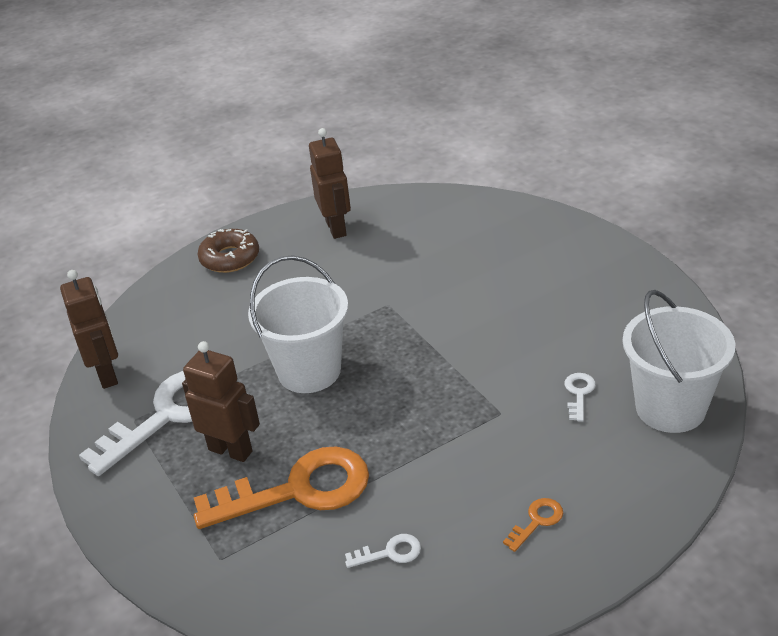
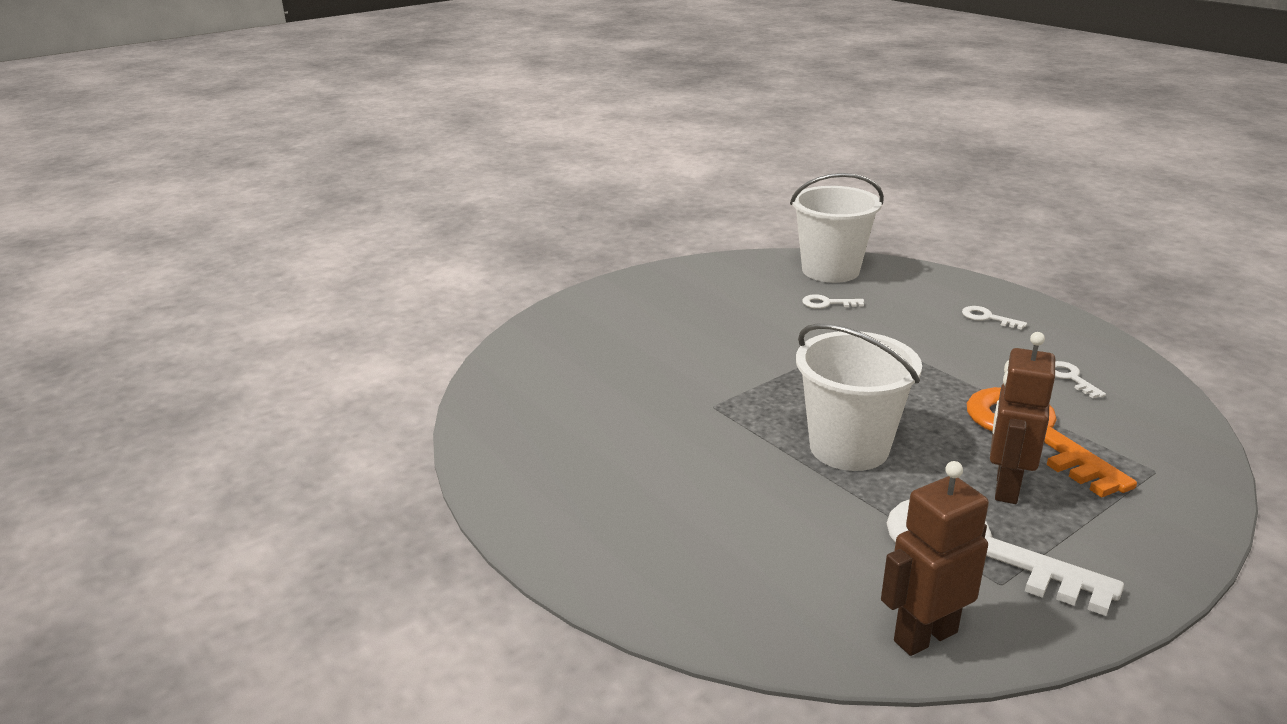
camera: 100 degrees left, 10 degrees down
(230, 258) = (613, 553): brown donut -> none
(336, 228) = (544, 459): brown robot -> none
(537, 521) = (987, 318): orange key -> white key

